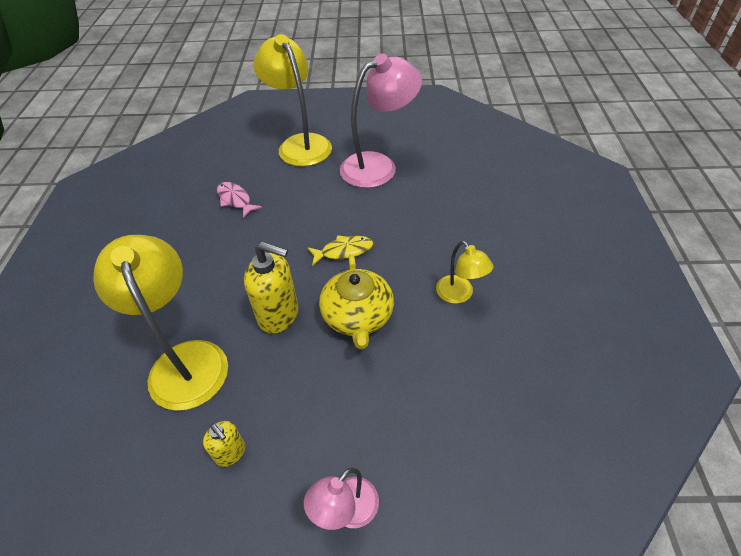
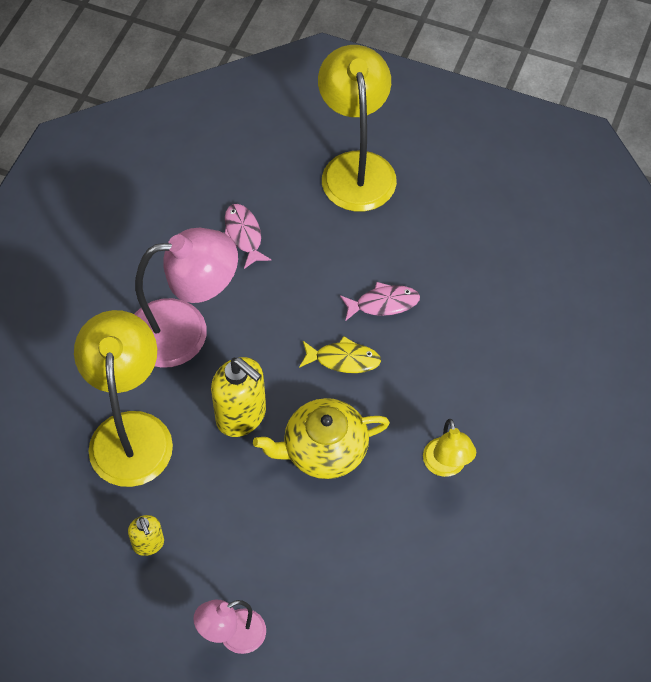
camera: 20 degrees right, 10 degrees up
(356, 209) = (383, 304): none -> pink fish
(358, 317) = (323, 450): yellow teapot -> yellow teapot turned 60 degrees clockwise
(378, 166) = (442, 243): pink lamp -> pink lamp (185, 330)

